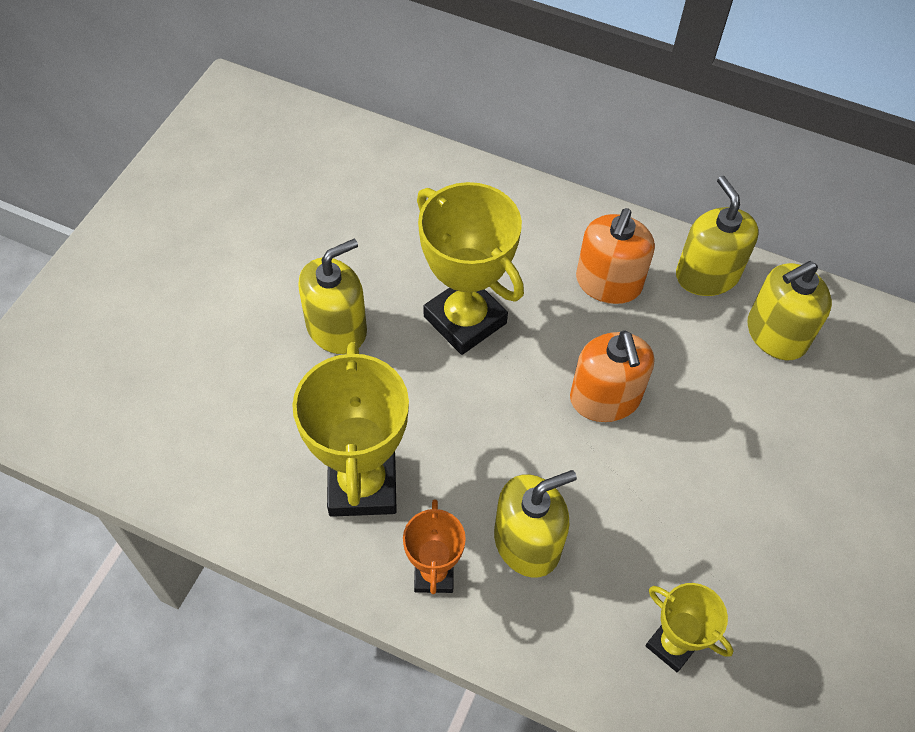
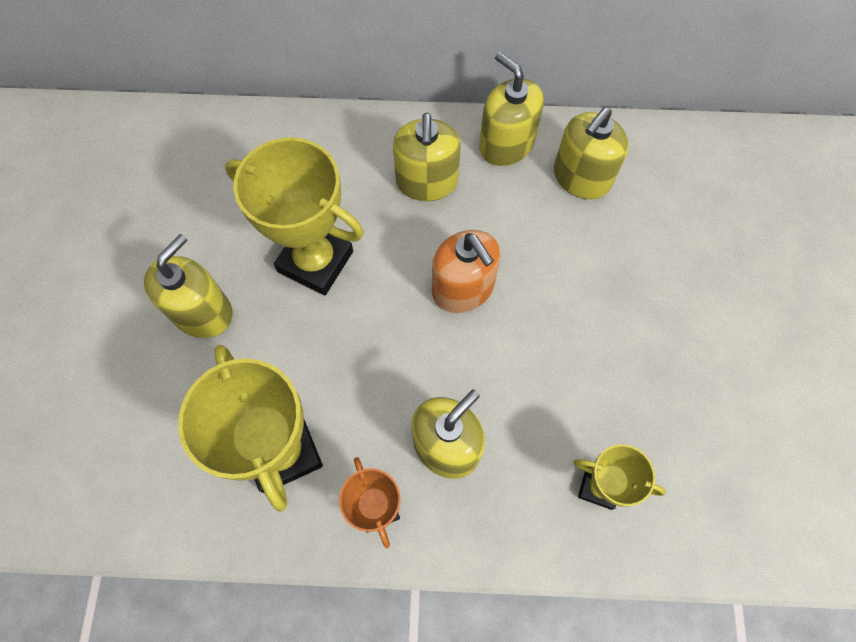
camera: 20 degrees left, 10 degrees up
(608, 283) = (426, 182): orange soap dispenser -> yellow soap dispenser

